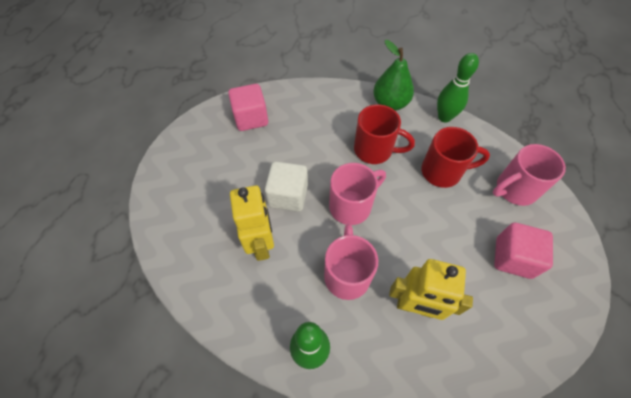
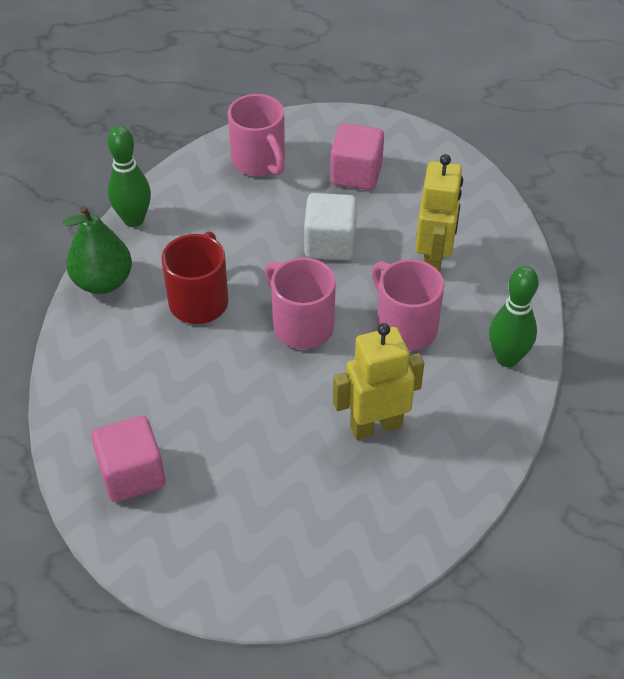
camera: 95 degrees left, 10 degrees down
(288, 195) = (291, 402): white cube -> white cube (330, 244)
(347, 275) = (405, 327): pink mug -> pink mug turned 60 degrees clockwise
(442, 172) = (235, 227): red mug -> none

